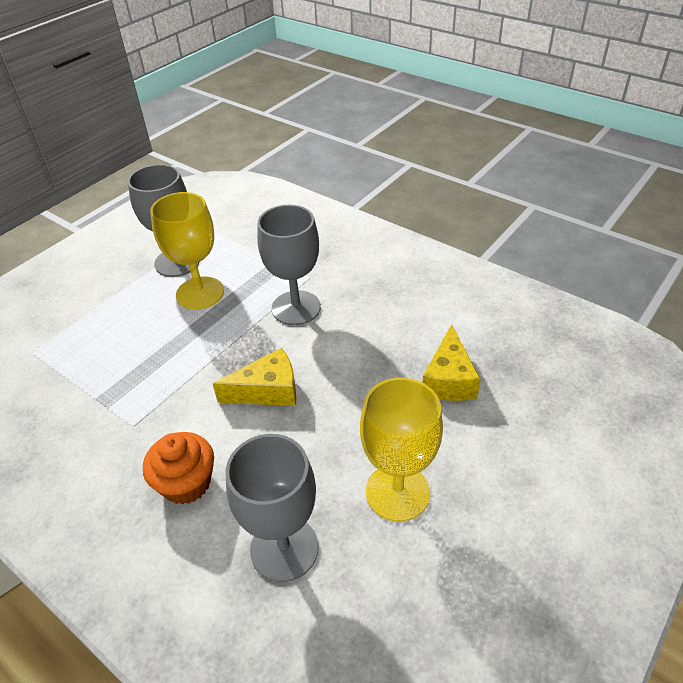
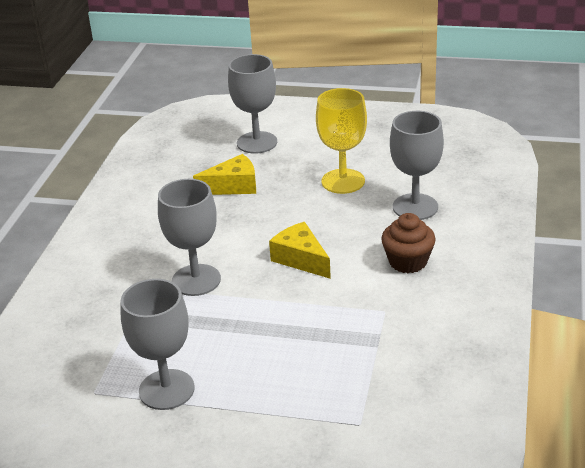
camera: 115 degrees left, 10 degrees down
(186, 483) = (408, 262): orange cupcake -> brown cupcake
(200, 293) = (208, 348): yellow goblet -> none
(551, 434) = (257, 142): none -> grey goblet

